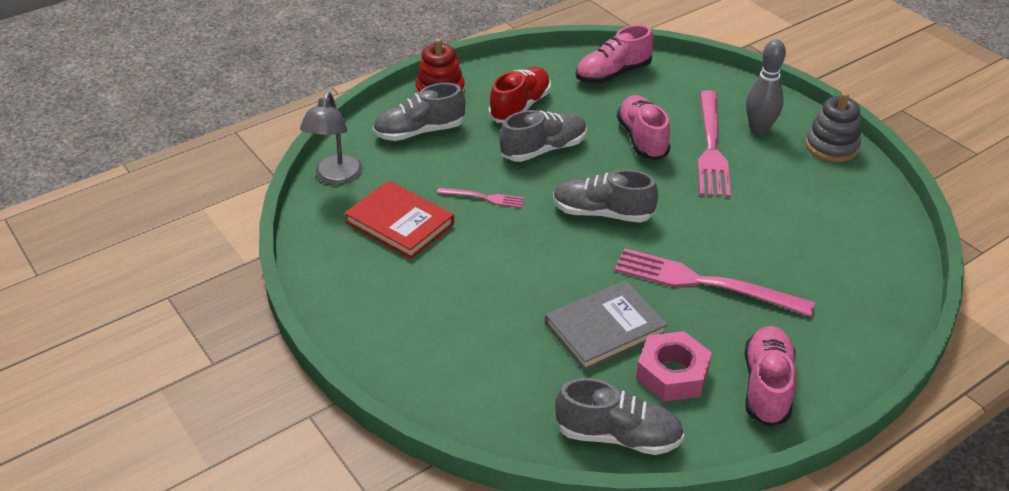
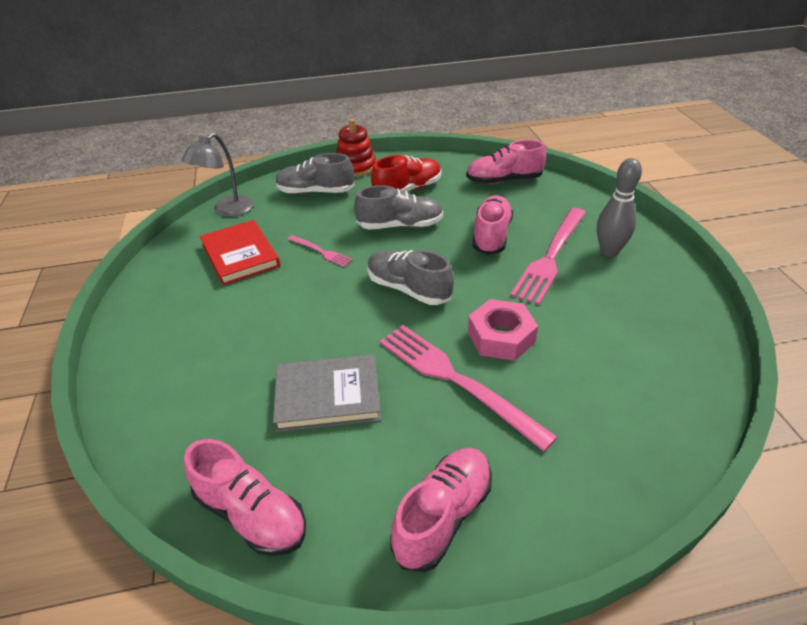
camera: 25 degrees right, 0 degrees up
(618, 436) = (251, 514): grey shoe -> pink shoe
(672, 374) = (355, 465): pink nut -> pink nut (501, 337)
(831, 146) = (675, 283): grey stacking toy -> none

